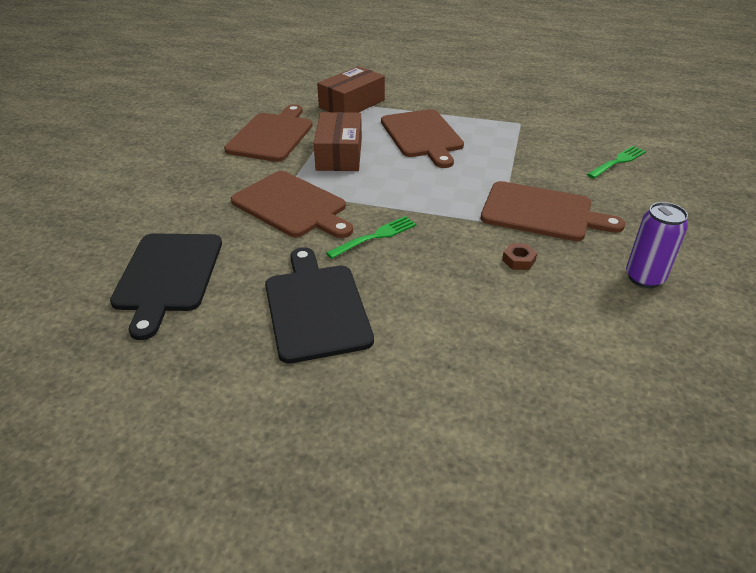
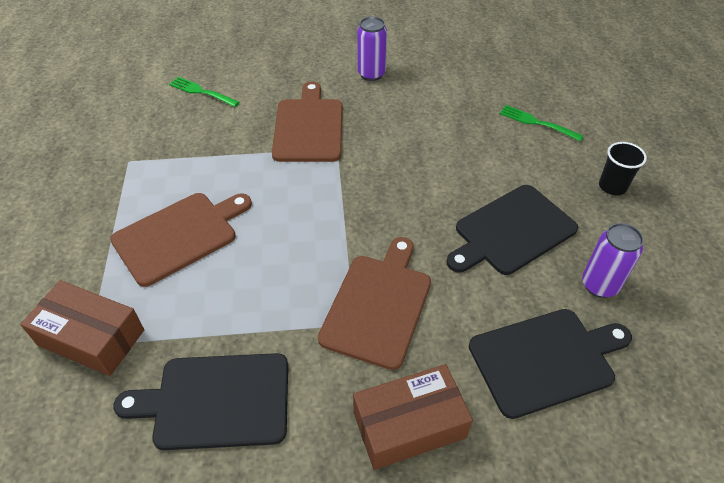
camera: 110 degrees left, 10 degrees up
(203, 346) = (599, 285): none -> purple can
(272, 135) = (216, 401): brown cutting board -> black cutting board
(328, 436) = (612, 186): none -> black cup
(339, 154) = (248, 302): brown box -> brown box (409, 425)
(374, 237) = (398, 222): green fork -> green fork (538, 123)
(518, 260) = (384, 132): brown nut -> none

